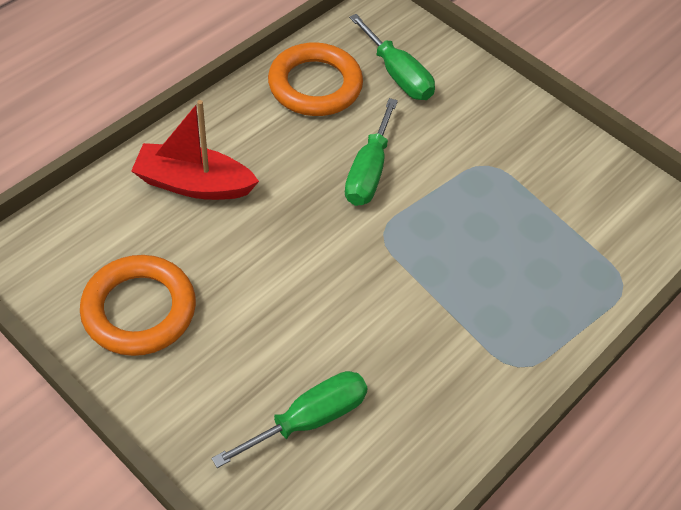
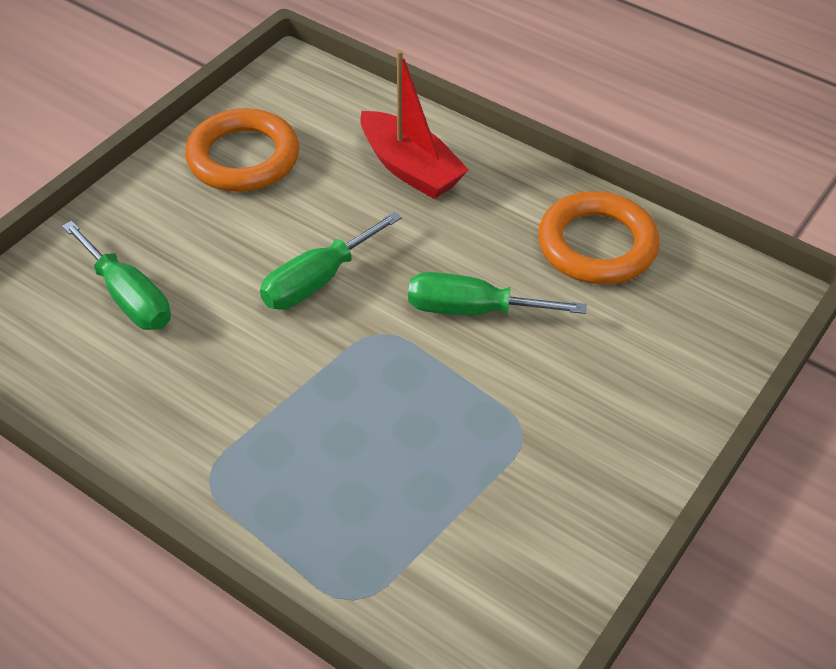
camera: 85 degrees right, 5 degrees down
(194, 184) = (410, 168): red boat -> red boat turned 135 degrees clockwise
(397, 75) = (650, 322): green screwdriver -> green screwdriver (318, 280)

